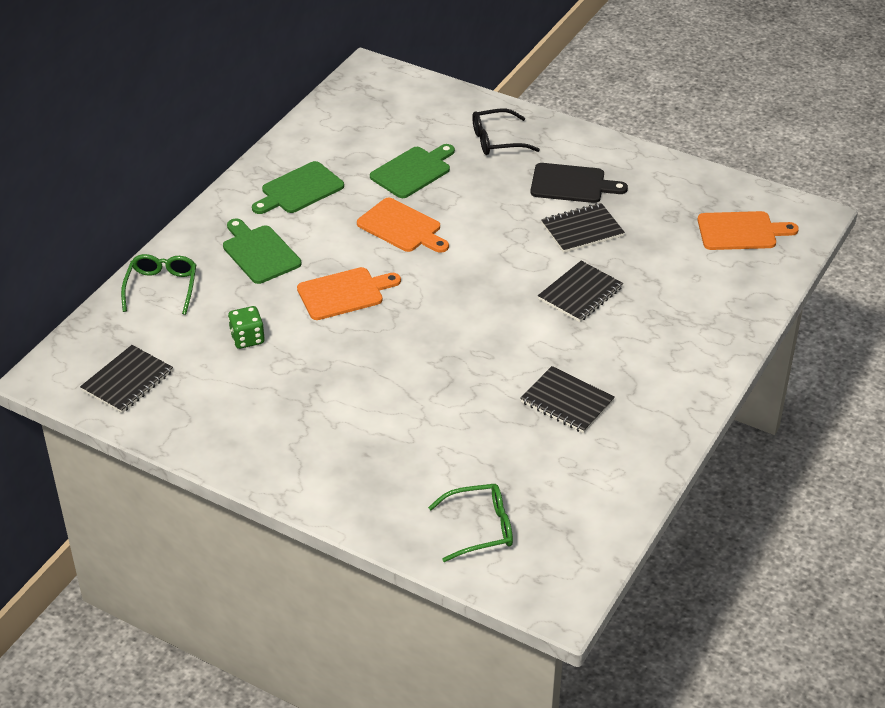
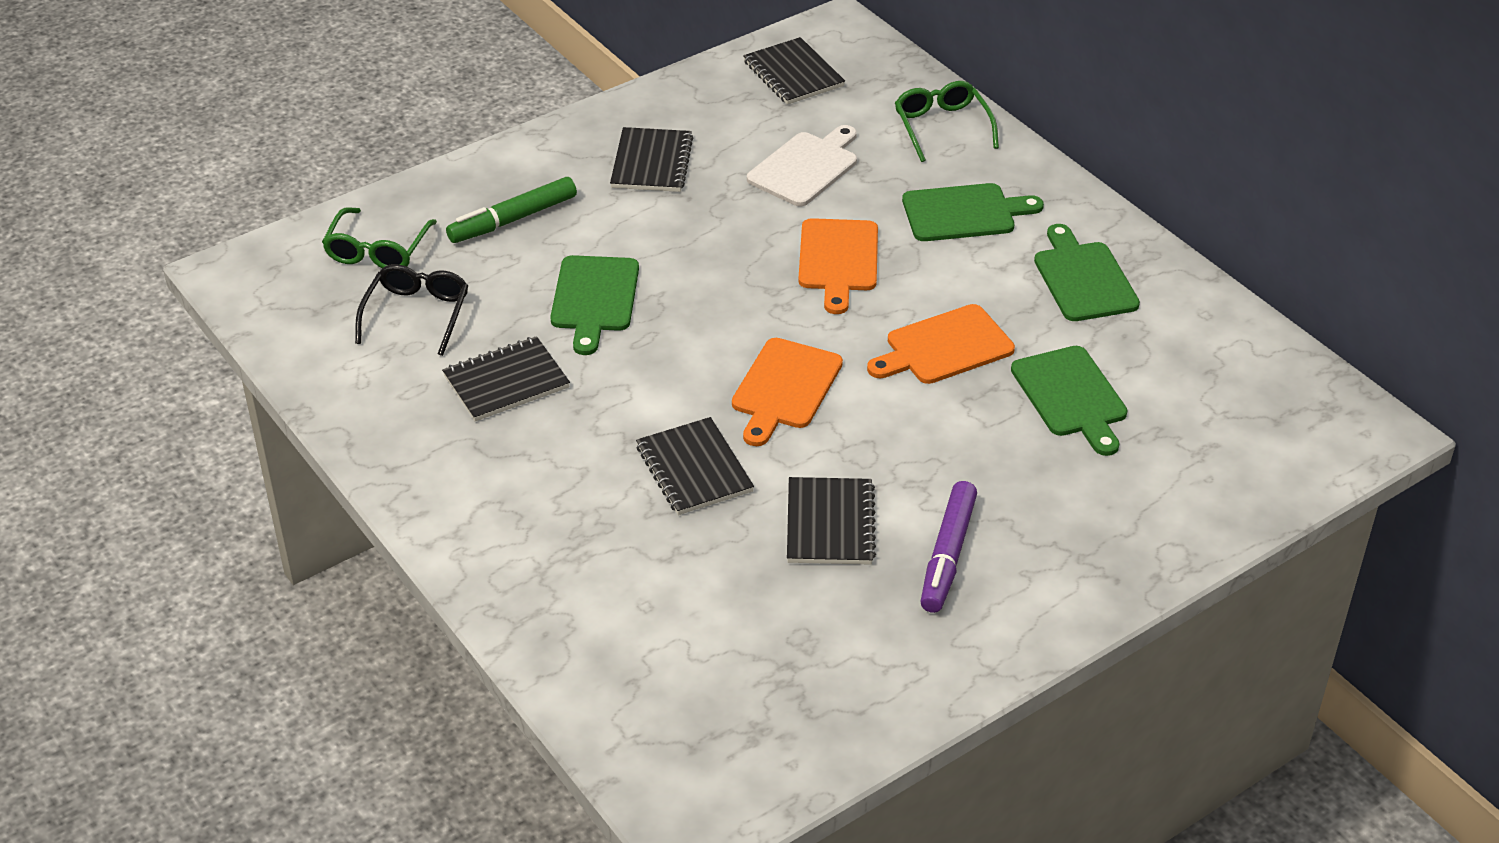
camera: 115 degrees right, 0 degrees up
(162, 287) = (942, 127): green glasses -> green glasses turned 135 degrees counterclockwise
(247, 338) = (805, 167): green dice -> white cutting board
(285, 419) = (651, 163): none -> black notebook
(398, 467) = (513, 219): none -> green marker
(457, 391) = (594, 299): none -> green cutting board
(497, 140) = (1107, 511): black glasses -> black glasses (417, 314)
(572, 184) = (947, 555): black cutting board -> purple marker
(741, 231) = (714, 708): orange cutting board -> orange cutting board (785, 388)

